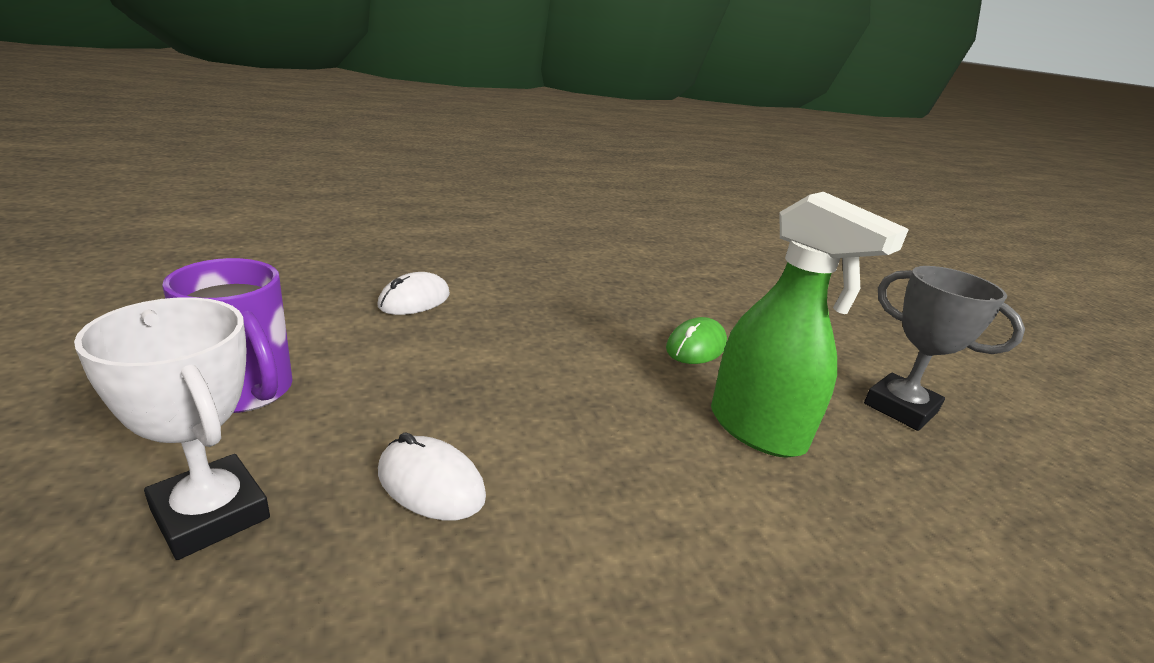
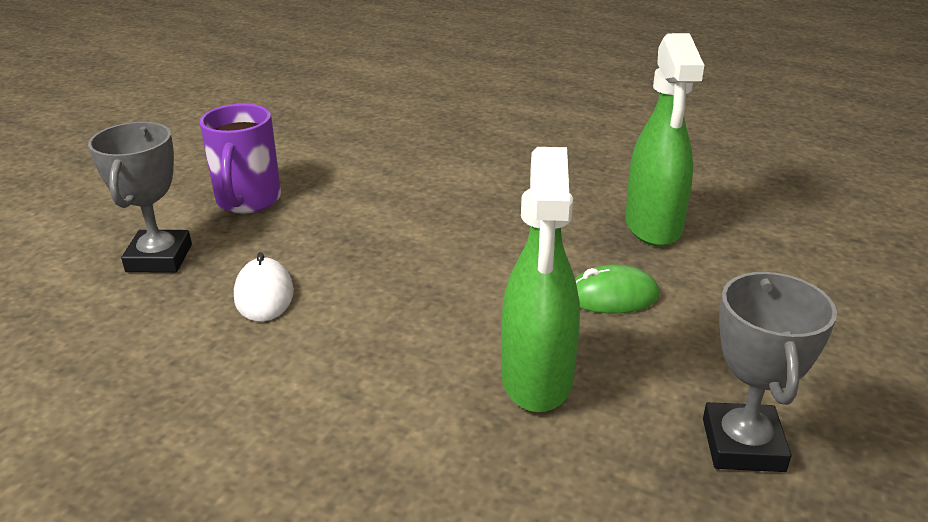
camera: 50 degrees right, 5 degrees up
(210, 513) = (159, 258): white trophy -> grey trophy
(414, 300) = (428, 172): white mouse -> none
(640, 290) = (653, 227): none -> green spray bottle

